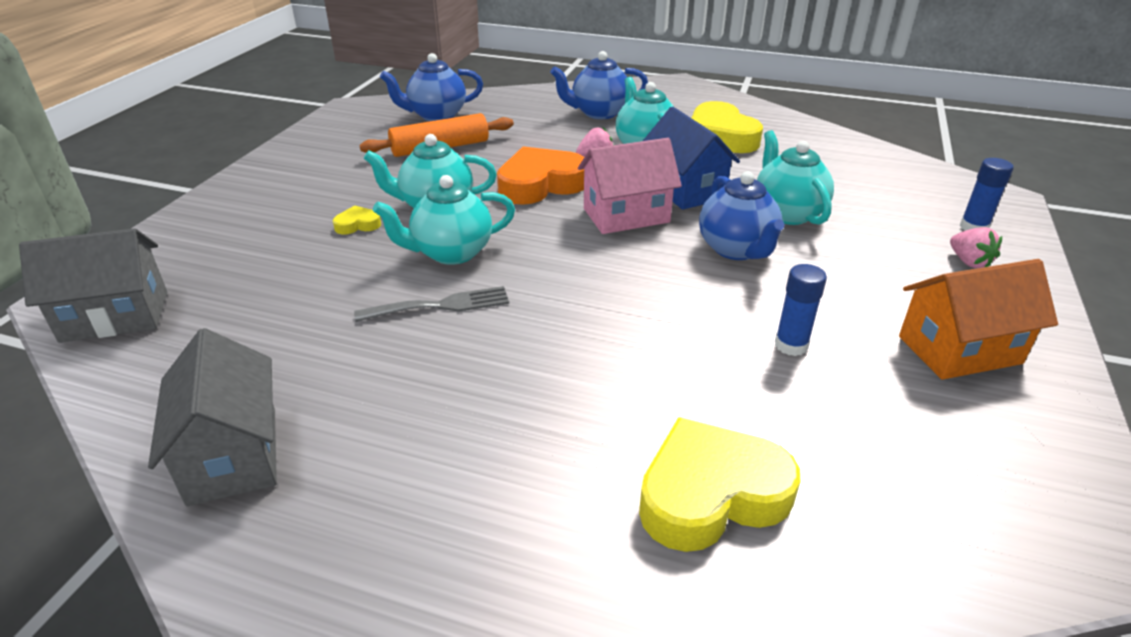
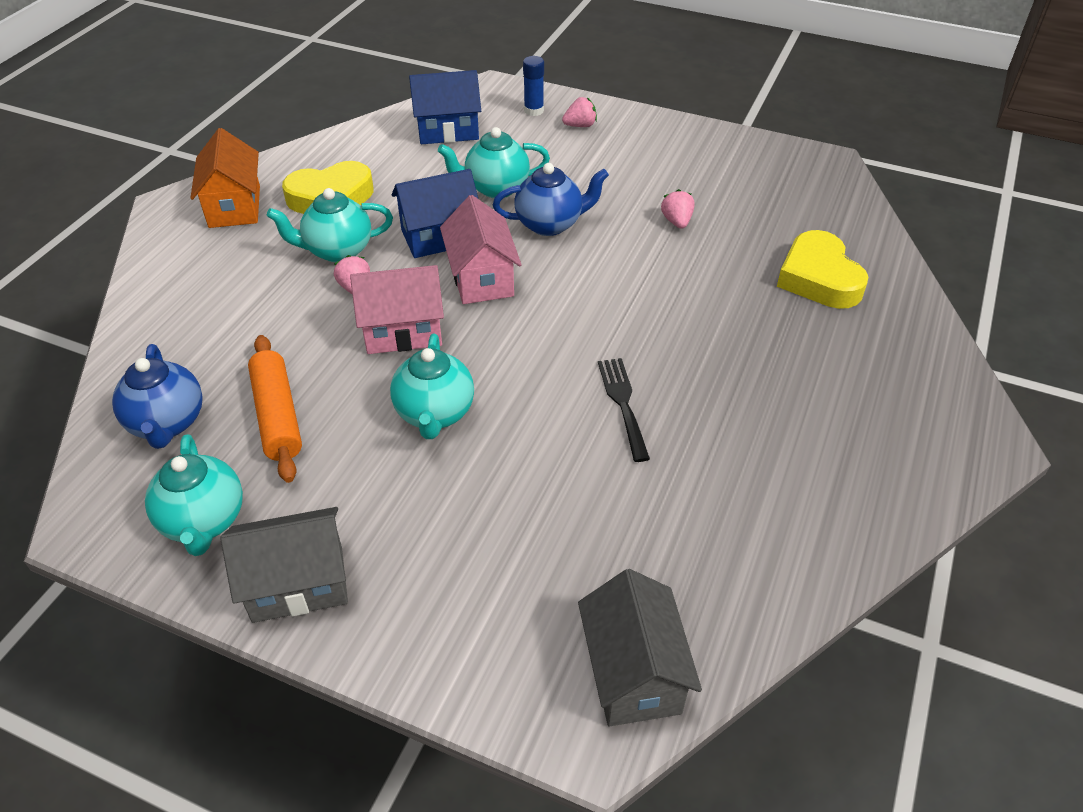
camera: 85 degrees left, 10 degrees up
(233, 455) = (821, 518): grey house -> grey house (298, 584)
(357, 225) = (463, 479): yellow heart -> none
(440, 305) = (623, 403): grey fork -> black fork
(451, 253) = (533, 399): turquoise teapot -> turquoise teapot (204, 521)
(540, 184) = (403, 331): orange heart -> pink house
(599, 113) = (230, 275): blue teapot -> none
(791, 345) = (677, 221): blue glue stick -> pink strawberry
(880, 179) = (448, 130): none -> blue house
(959, 350) = (680, 157): orange house -> orange house (234, 207)

